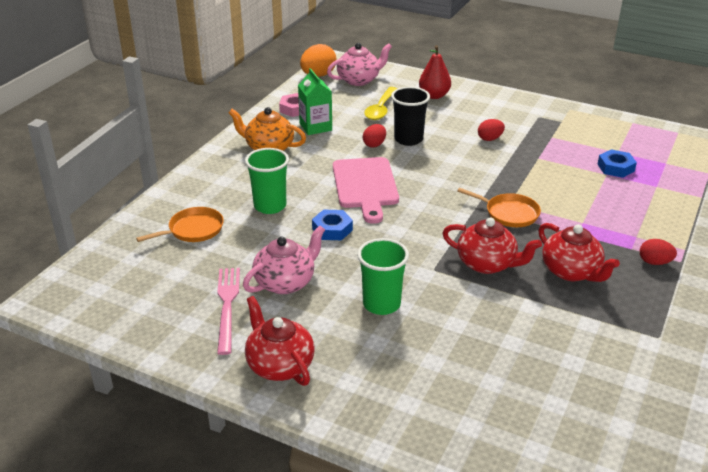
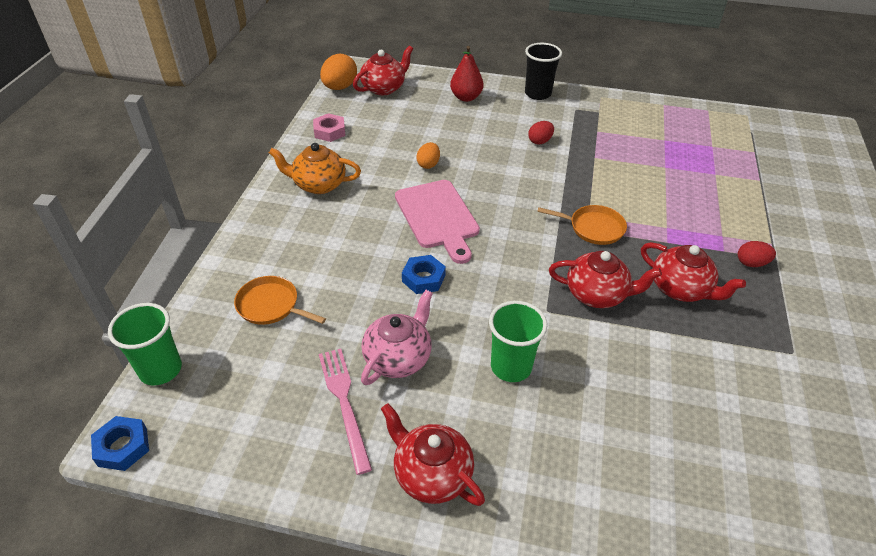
camera: 15 degrees left, 10 degrees up
(193, 230) = (270, 305): orange pan -> orange pan turned 105 degrees counterclockwise
(270, 206) = (346, 259): green cup -> green cup (160, 370)
(315, 127) = (359, 151): green carton -> none
(359, 80) = (384, 88): pink teapot -> red teapot
(374, 144) = (428, 164): red egg -> orange egg
(381, 109) = (419, 120): yellow spoon -> none
(408, 139) = (460, 153): black cup -> black cup (538, 94)
(615, 168) = (670, 158): blue nut -> blue nut (123, 447)

